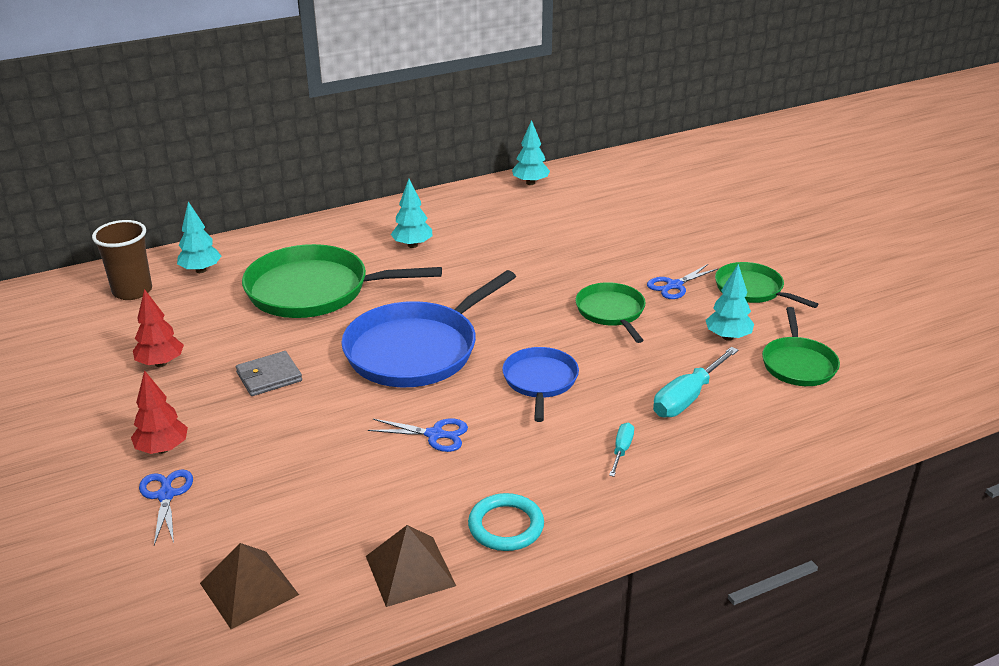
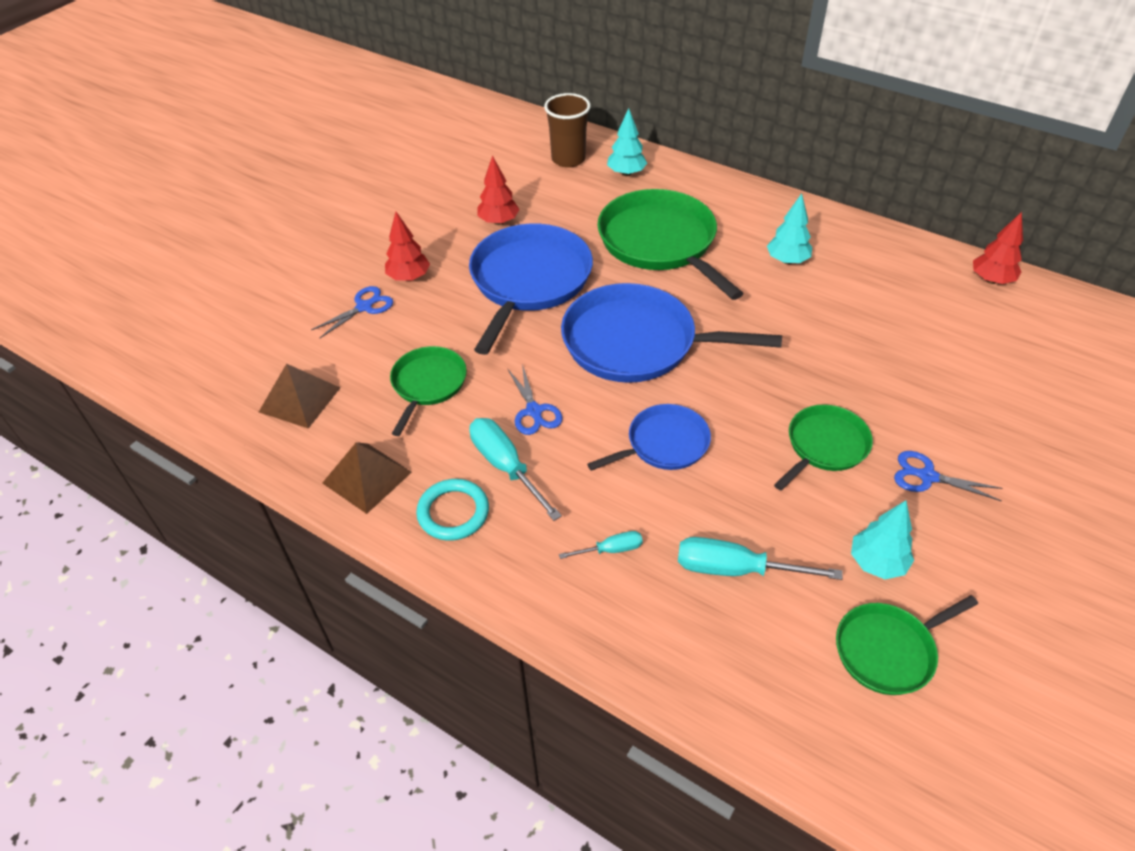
camera: 60 degrees right, 15 degrees up
(269, 377) = (529, 281): grey wallet -> blue pan
(481, 475) = (505, 466): none -> turquoise screwdriver
(530, 183) = (991, 280): turquoise tree -> red tree
(752, 289) = (996, 550): green pan -> green pan (428, 384)

